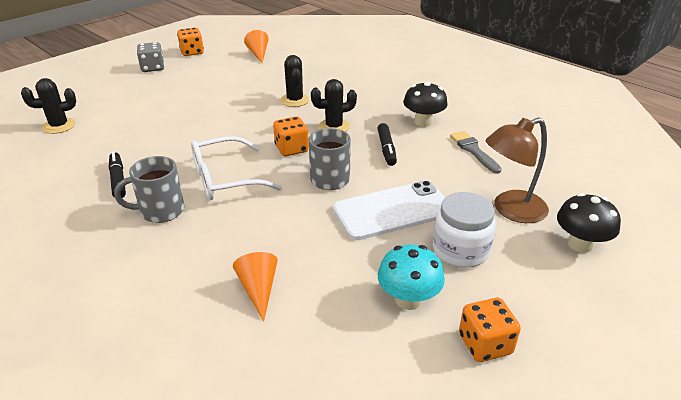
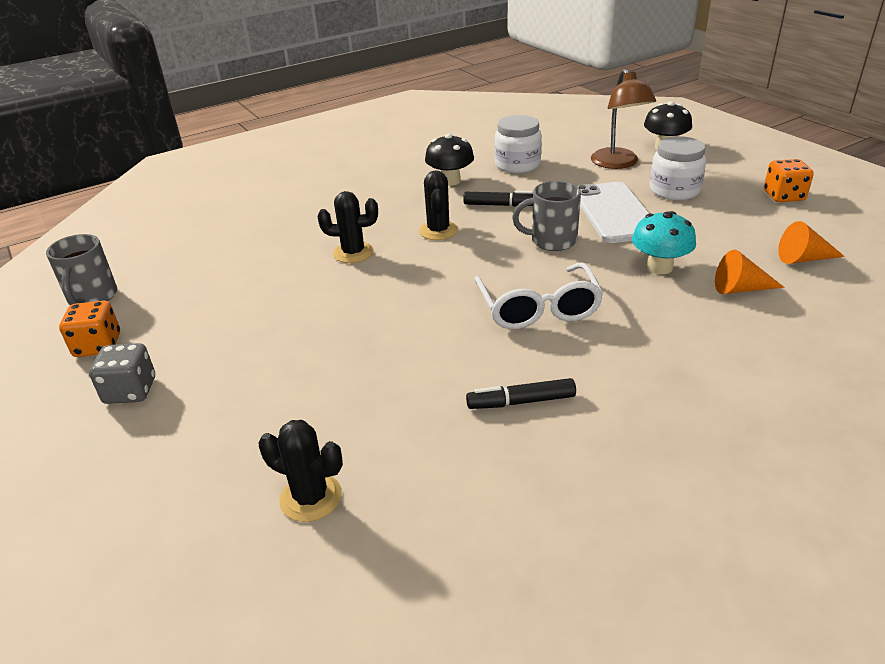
camera: 75 degrees left, 0 degrees up
(59, 126) = (311, 497): black cactus -> black cactus turned 60 degrees counterclockwise
(160, 211) = (604, 357): grey mug -> grey mug (92, 297)
(258, 54) = (170, 277): orange cone -> orange cone (803, 259)
(291, 149) = (480, 260): orange dice -> none
(408, 299) = (740, 218): turquoise mushroom -> turquoise mushroom (659, 267)
(473, 150) = (517, 165): grey brush -> white jar

